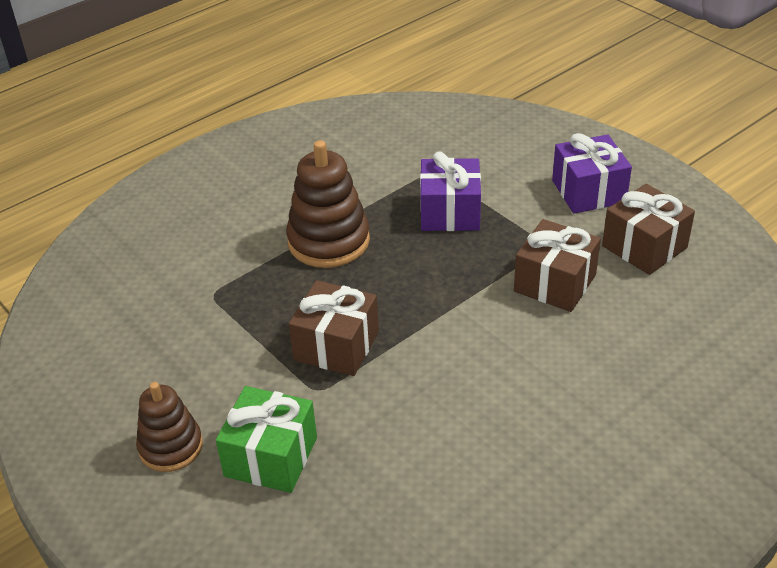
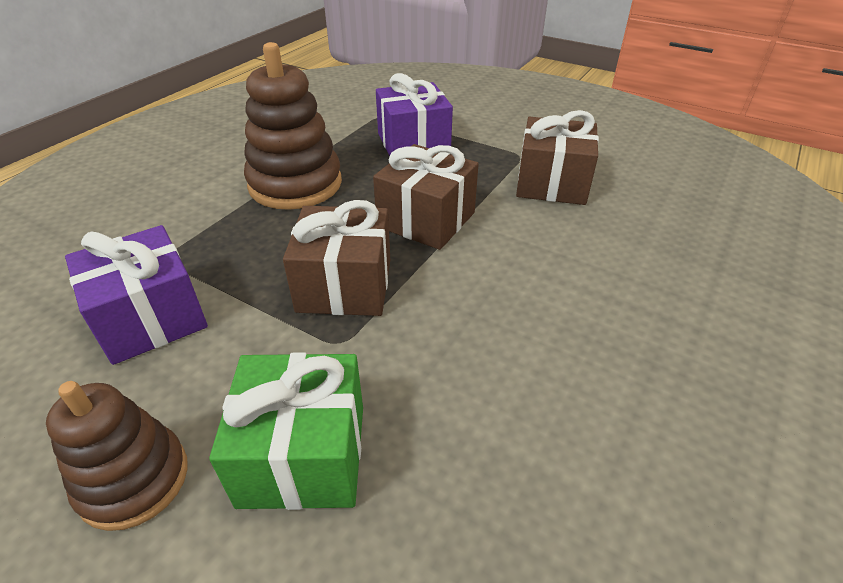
camera: 20 degrees left, 0 degrees up
(588, 191) = (532, 111): purple gift -> purple gift (151, 318)
(644, 247) = (612, 143): brown gift -> brown gift (426, 220)

